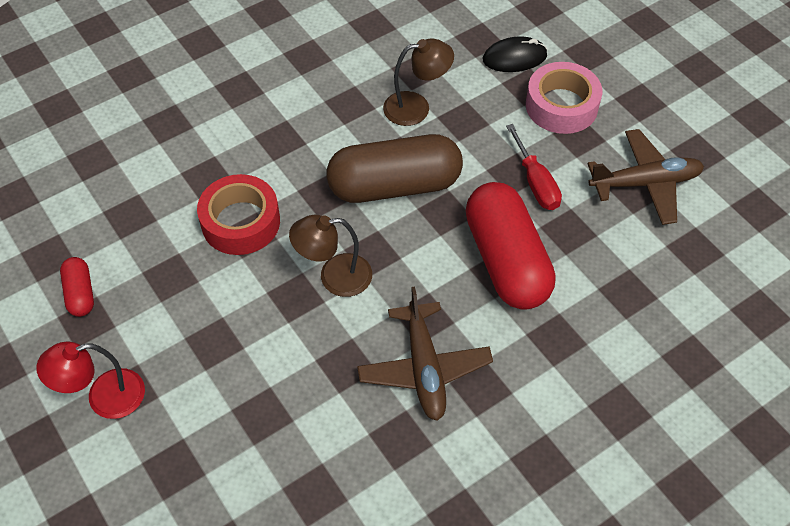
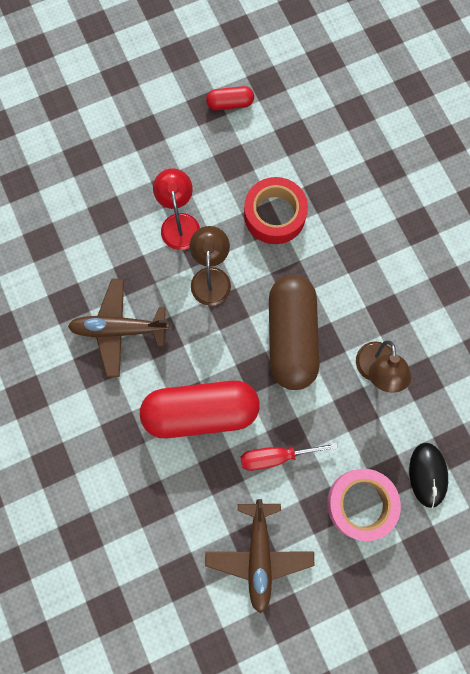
camera: 100 degrees right, 20 degrees up
(104, 397) = (143, 117): red lamp -> red lamp (179, 223)

